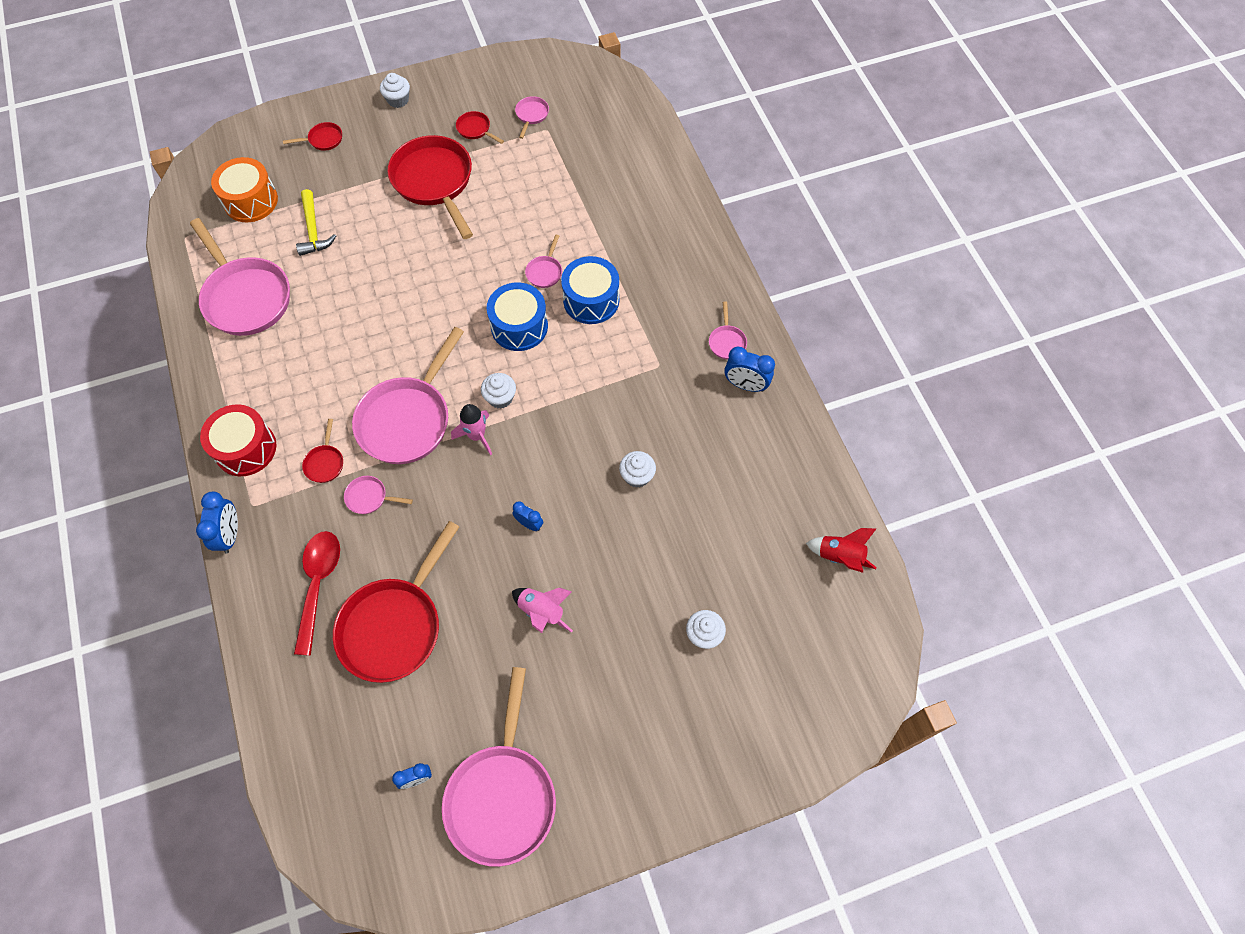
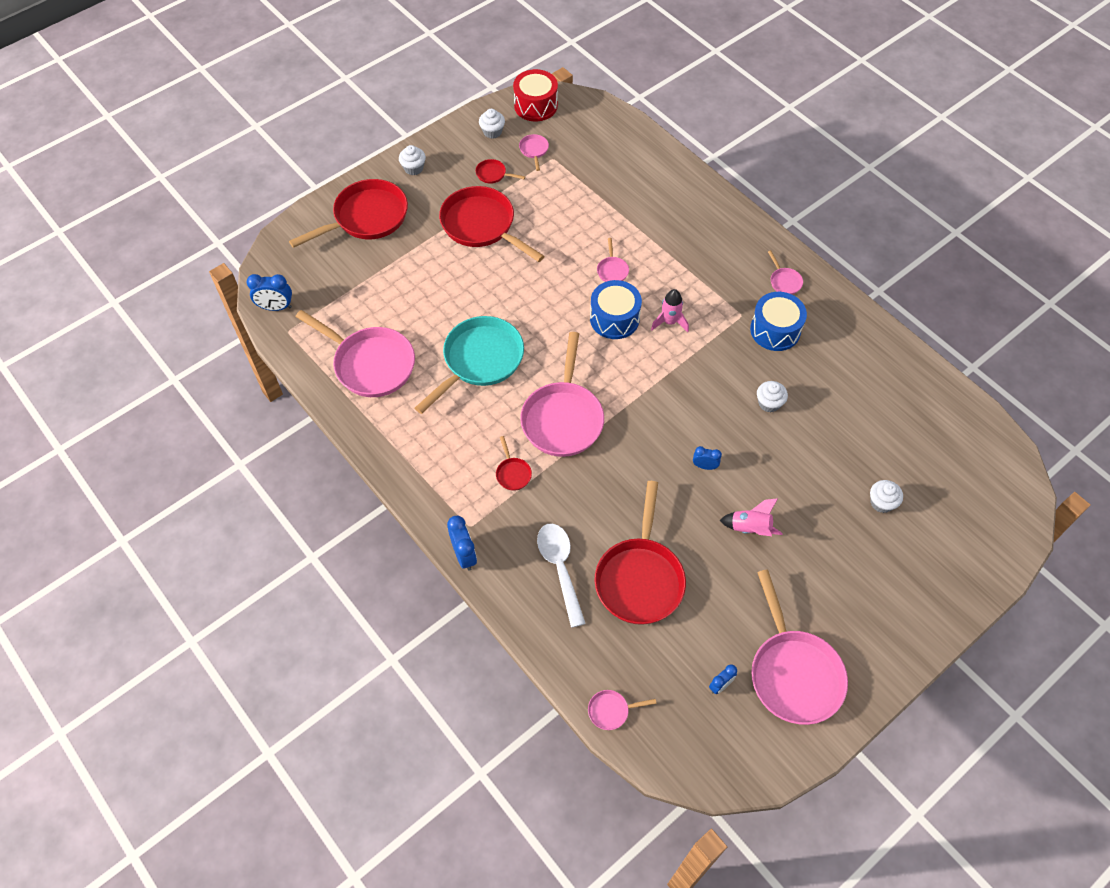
camera: 20 degrees left, 5 degrees down
(245, 448) = (439, 484): red drum -> red drum (535, 105)
(251, 201) = (330, 285): orange drum -> none
(313, 230) = (399, 293): yellow hammer -> none
(318, 584) = (560, 568): red spoon -> white spoon
(323, 140) = (366, 218): red pan -> red pan, size x2.37
(355, 328) = (479, 361): none -> turquoise pan
(369, 497) = (565, 488): pink pan -> pink pan (611, 711)
(477, 436) = (626, 413): pink rocket -> pink rocket (669, 322)
(500, 398) = (629, 378): white cupcake -> white cupcake (492, 132)
(591, 300) = (661, 281): blue drum -> blue drum (775, 330)
(745, 385) = (815, 309): blue clock -> blue clock (276, 307)
(840, 556) = (951, 413): red rocket -> none

